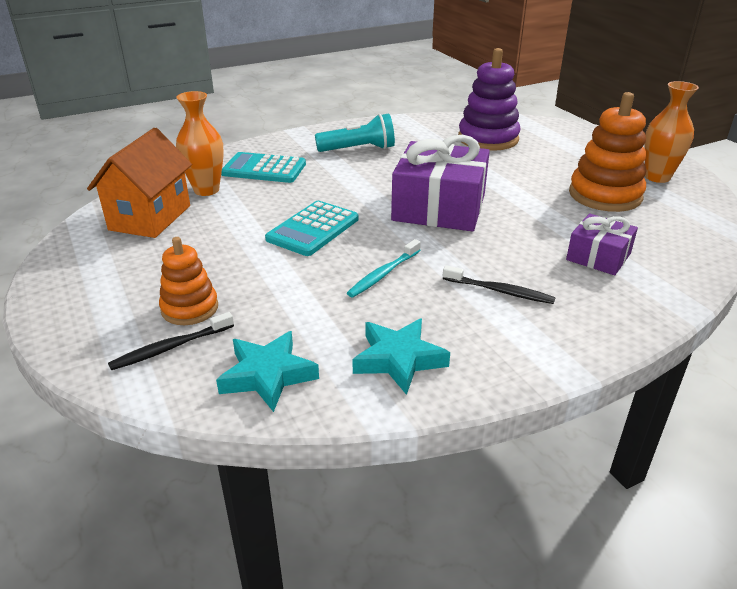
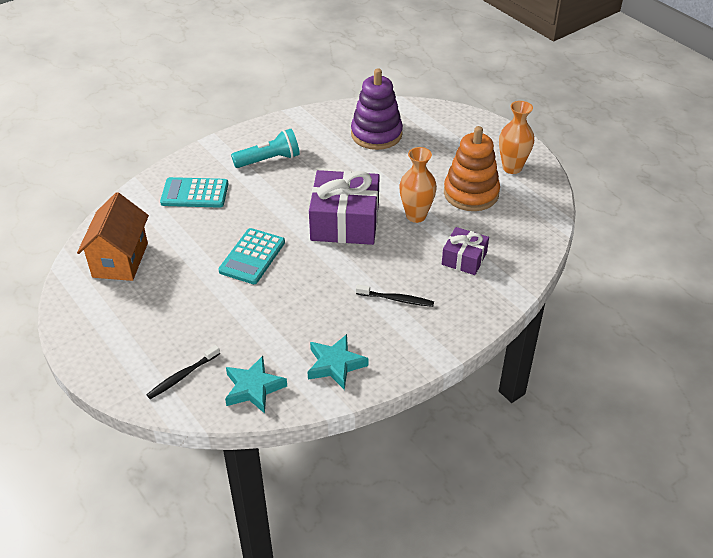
camera: 10 degrees left, 10 degrees up
(190, 308) = (183, 342): orange stacking toy -> none
(206, 190) = (154, 224): orange vase -> orange vase (416, 216)
(383, 274) = (313, 294): turquoise toothbrush -> none

